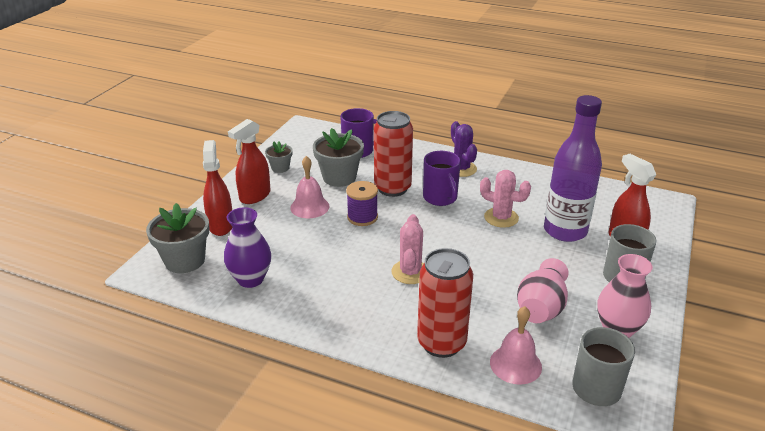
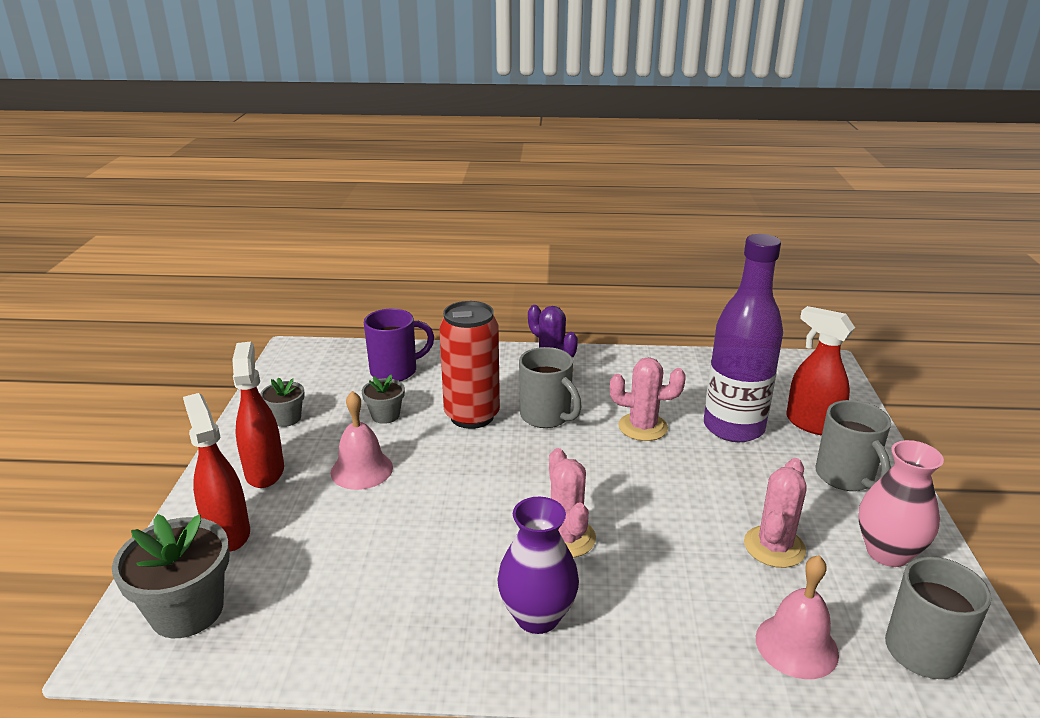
camera: 20 degrees left, 5 degrees down
(250, 279) = (320, 615): purple vase -> purple vase (537, 616)
(255, 196) = (264, 471): red spray bottle -> red spray bottle turned 150 degrees clockwise
(339, 177) = (385, 415): grey flower pot -> grey flower pot, size x0.55
(362, 217) = (450, 468): purple spool -> none
(440, 198) = (546, 416): purple mug -> grey mug
(441, 343) = (675, 642): red can -> none
(541, 308) = (774, 547): pink vase -> pink cactus

